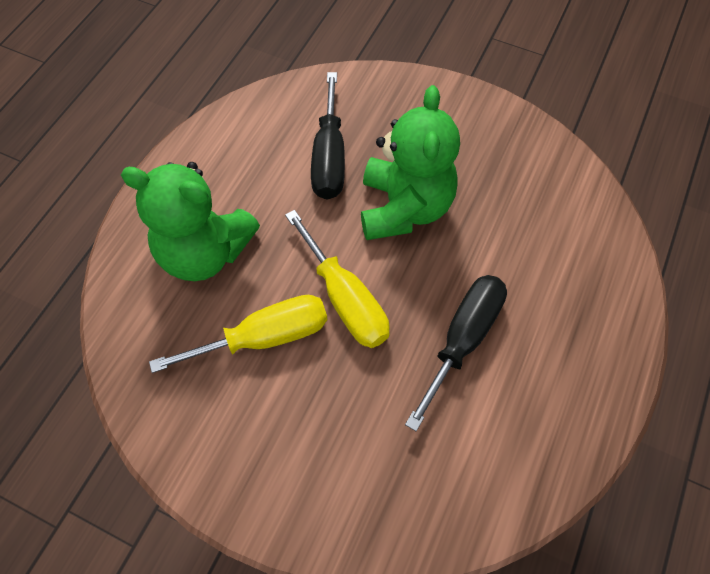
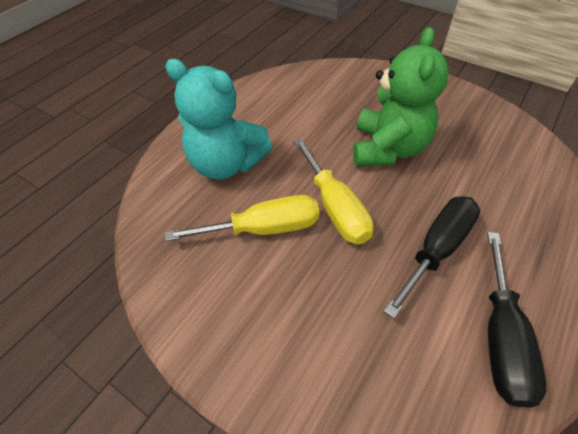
camera: 10 degrees right, 10 degrees down
(205, 252) = (226, 164): green teddy bear -> turquoise teddy bear
(329, 157) = (331, 112): black screwdriver -> black screwdriver (500, 337)

